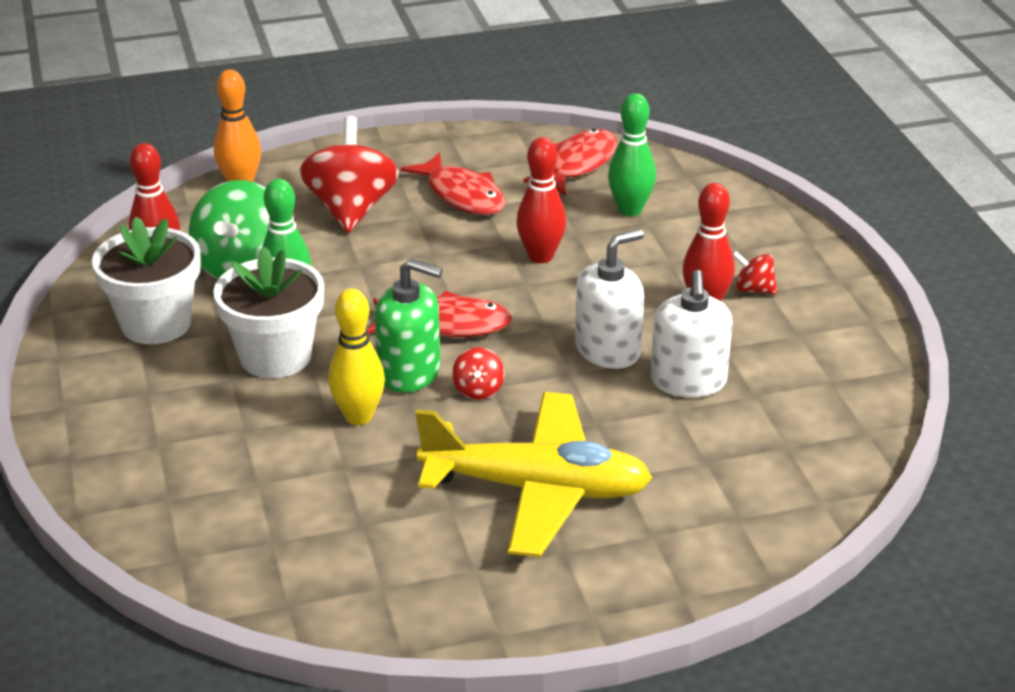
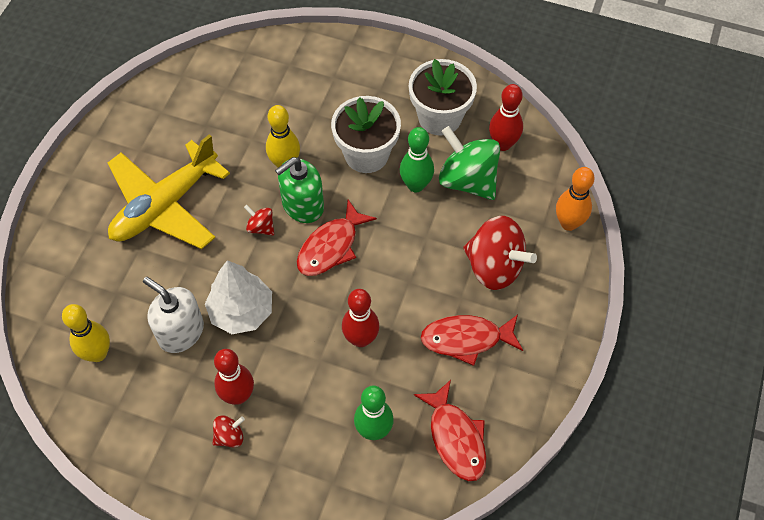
camera: 125 degrees right, 25 degrees up
(608, 350) = (241, 311): white soap dispenser -> white tree
(794, 430) = (98, 353): none -> yellow bowling pin

